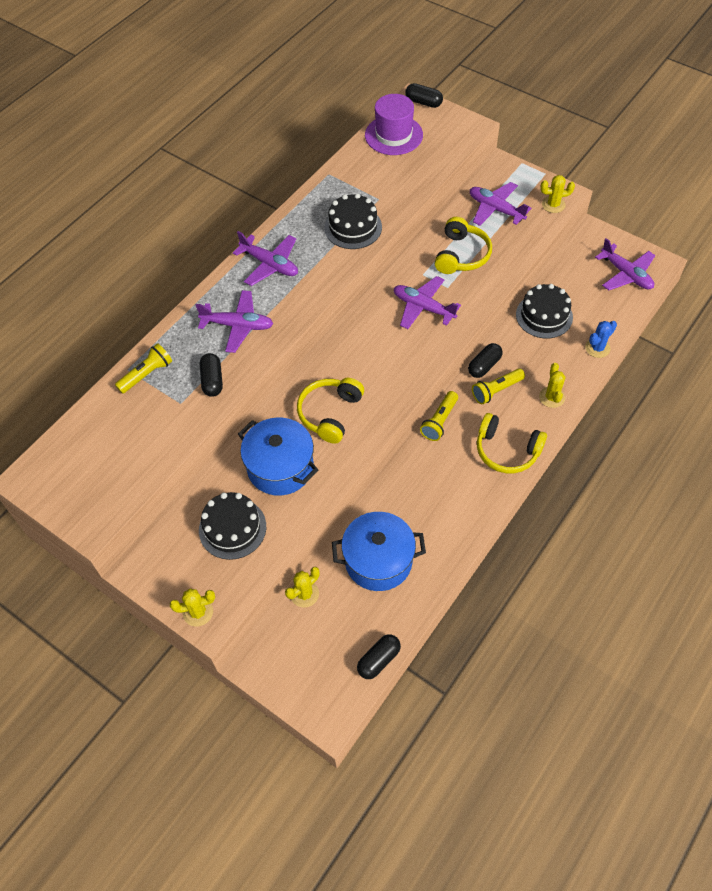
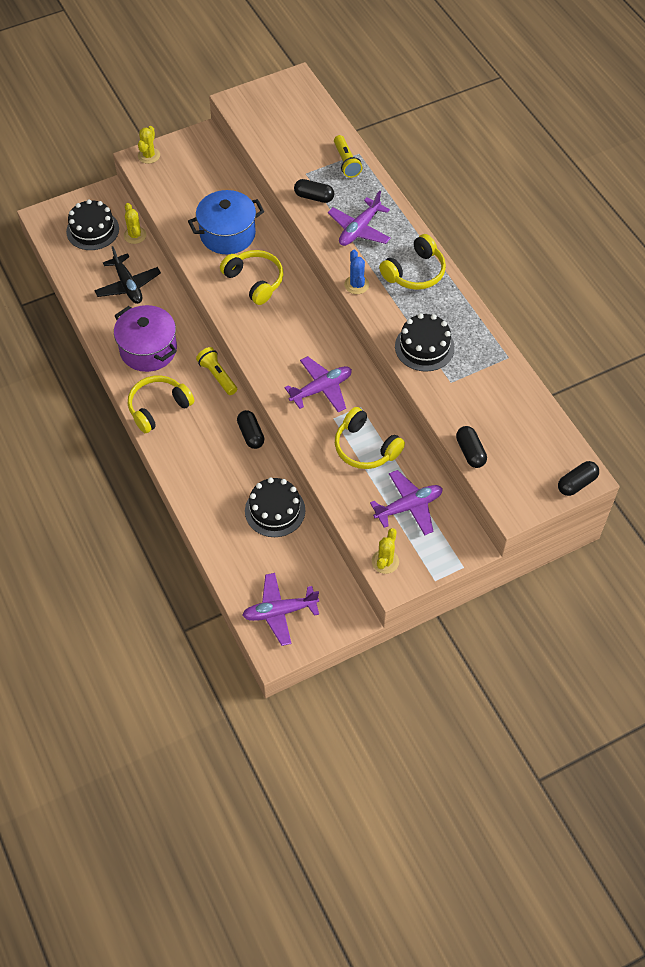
camera: 115 degrees right, 0 degrees up
(232, 528) = (197, 192): black cake -> black cake (92, 230)
(270, 264) = (415, 272): purple plane -> yellow headphones
(378, 561) = (128, 285): blue pot -> black plane
(379, 660) = (58, 256): black capsule -> black capsule (470, 452)
(393, 135) = (537, 433): purple hat -> none
(447, 495) = (148, 349): none -> purple pot
(496, 390) = (219, 430): yellow flashlight -> none
(552, 397) = (185, 467): yellow cactus -> none
(597, 348) = (211, 533): blue cactus -> blue cactus (356, 285)

